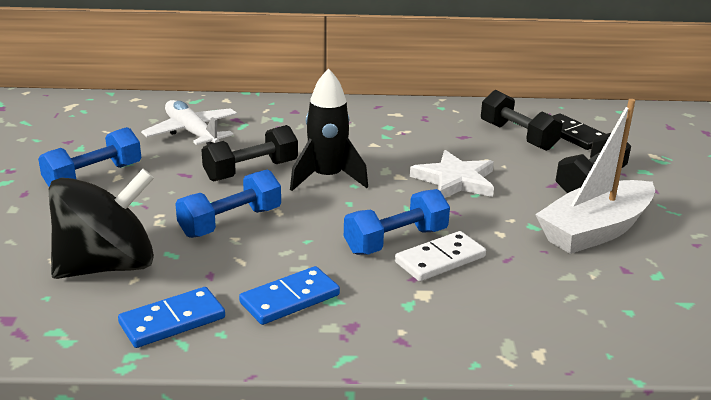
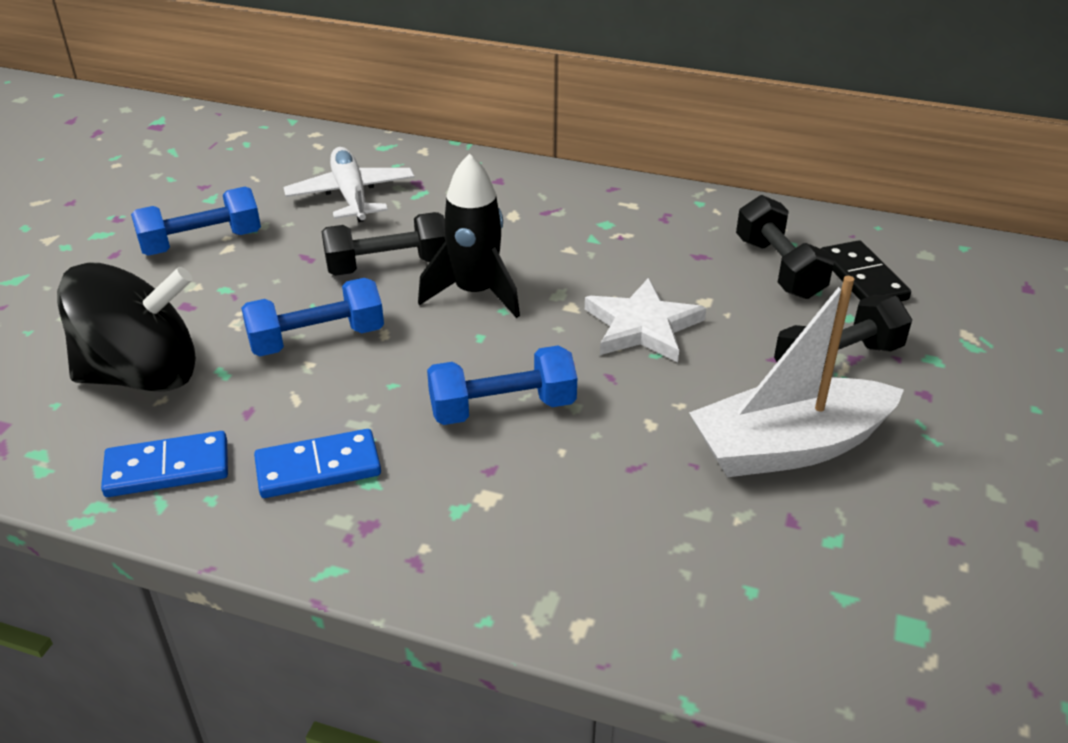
camera: 20 degrees right, 10 degrees up
(440, 260) = (542, 449): white domino -> none

